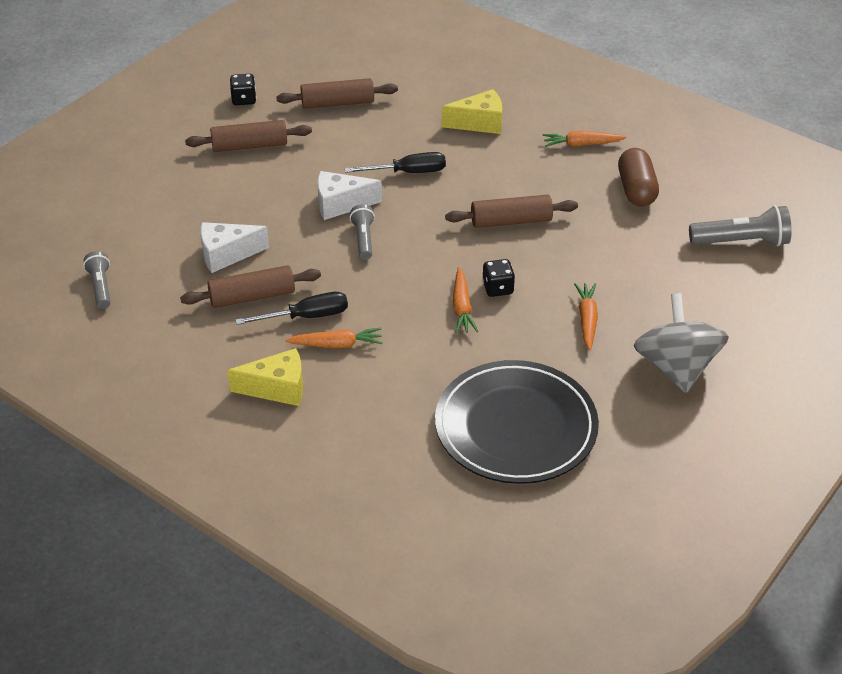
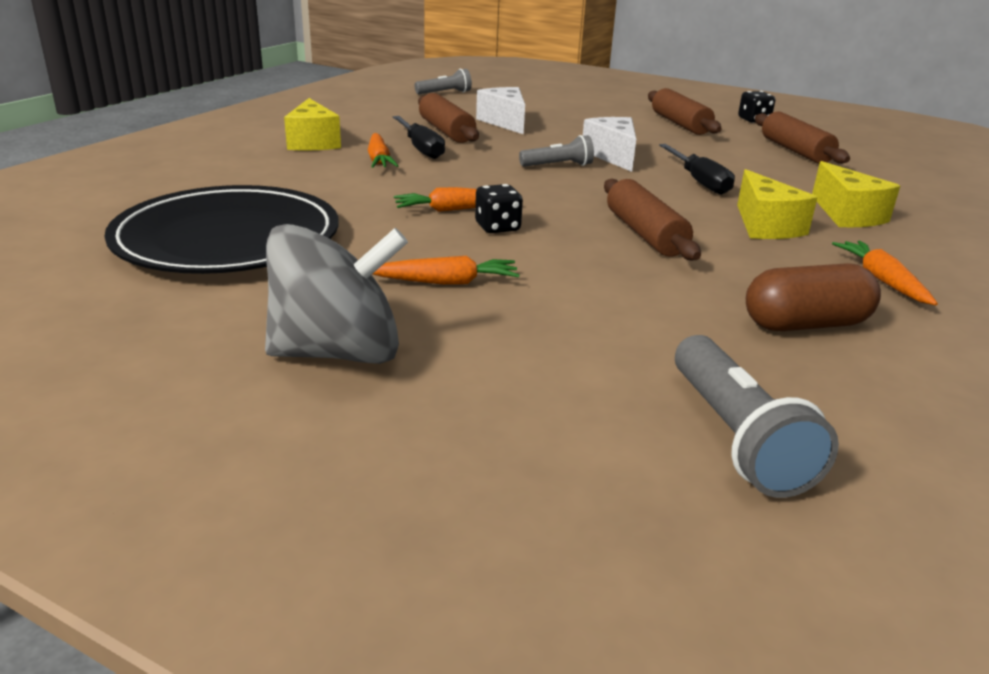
camera: 80 degrees right, 15 degrees down
(498, 164) = (765, 226): none -> yellow cheese

